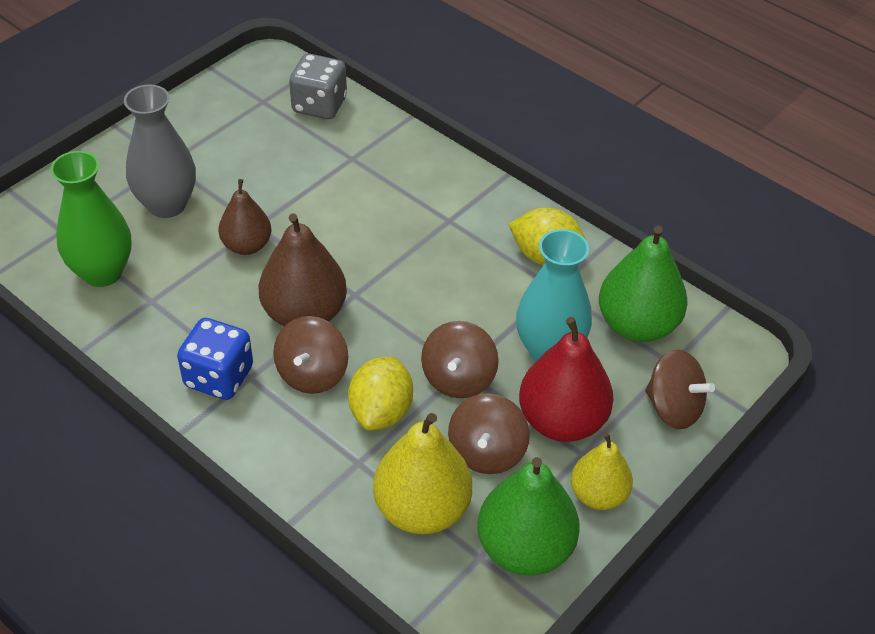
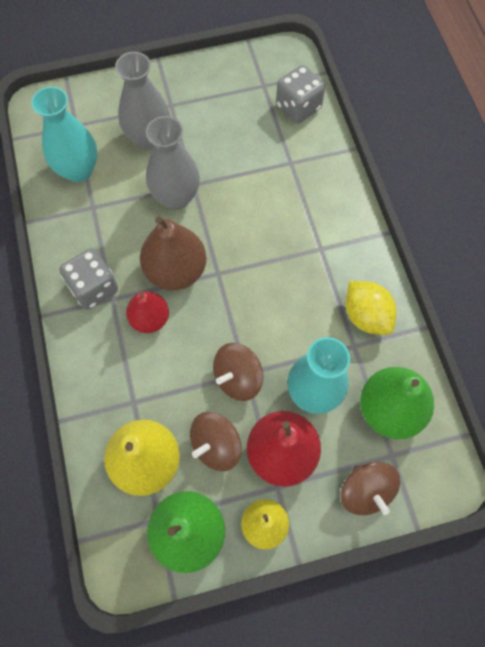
camera: 35 degrees right, 20 degrees up
(102, 272) = (78, 170): green vase -> turquoise vase
(219, 377) = (94, 288): blue dice -> grey dice
(247, 245) = (176, 197): brown pear -> grey vase
(312, 374) = (150, 319): brown spinning top -> red pear
(381, 412) = (172, 373): yellow lemon -> none

